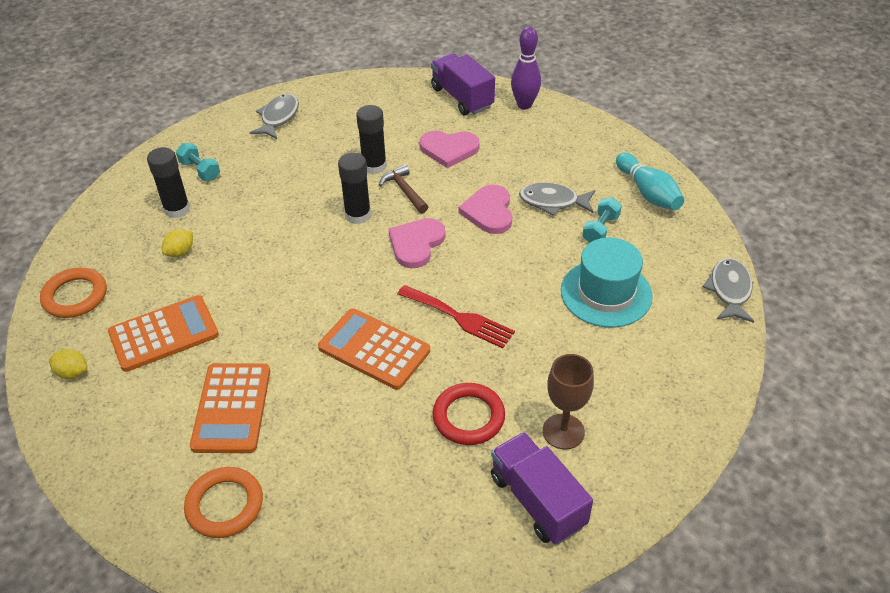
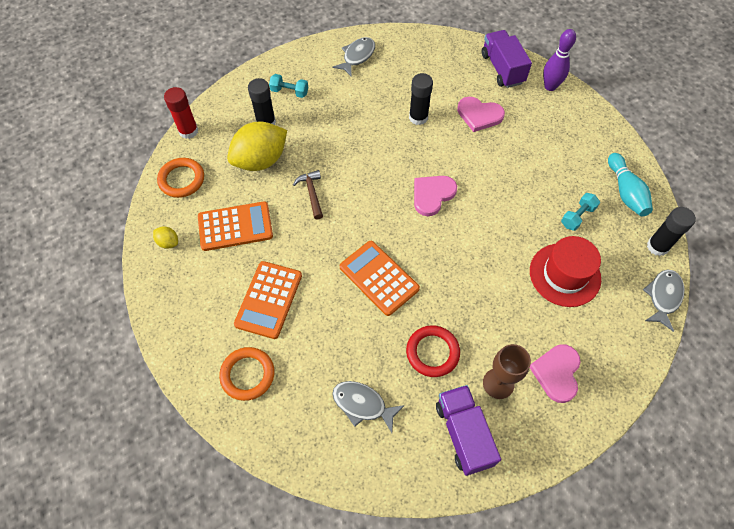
camera: 15 degrees right, 15 degrees up
(72, 239) = (188, 131): none -> red glue stick
(180, 252) = (261, 160): yellow lemon -> yellow lemon, size x2.33
(200, 170) = (289, 92): turquoise dumbbell -> turquoise dumbbell turned 45 degrees counterclockwise
(358, 215) = (395, 159): black glue stick -> black glue stick (657, 246)
(404, 190) = (435, 145): brown hammer -> brown hammer (312, 193)
(459, 318) = (448, 267): red fork -> none
(489, 211) = (495, 179): pink heart -> pink heart (557, 373)
(553, 202) = (547, 182): grey fish -> grey fish (362, 404)
(606, 293) = (565, 274): turquoise hat -> red hat

